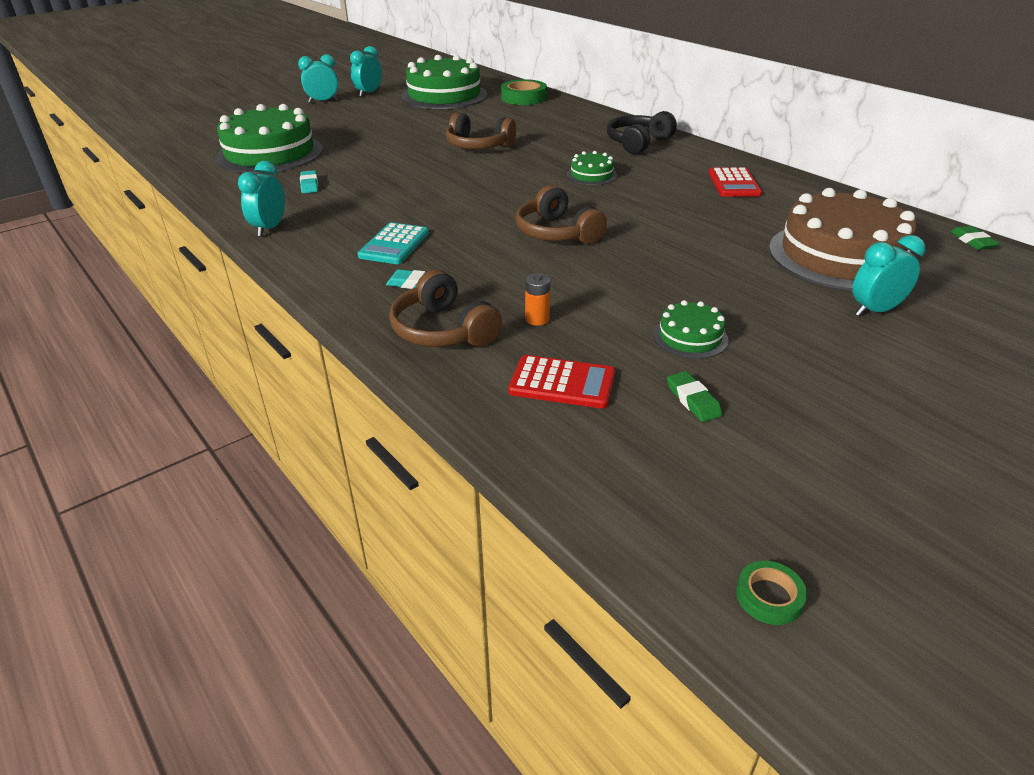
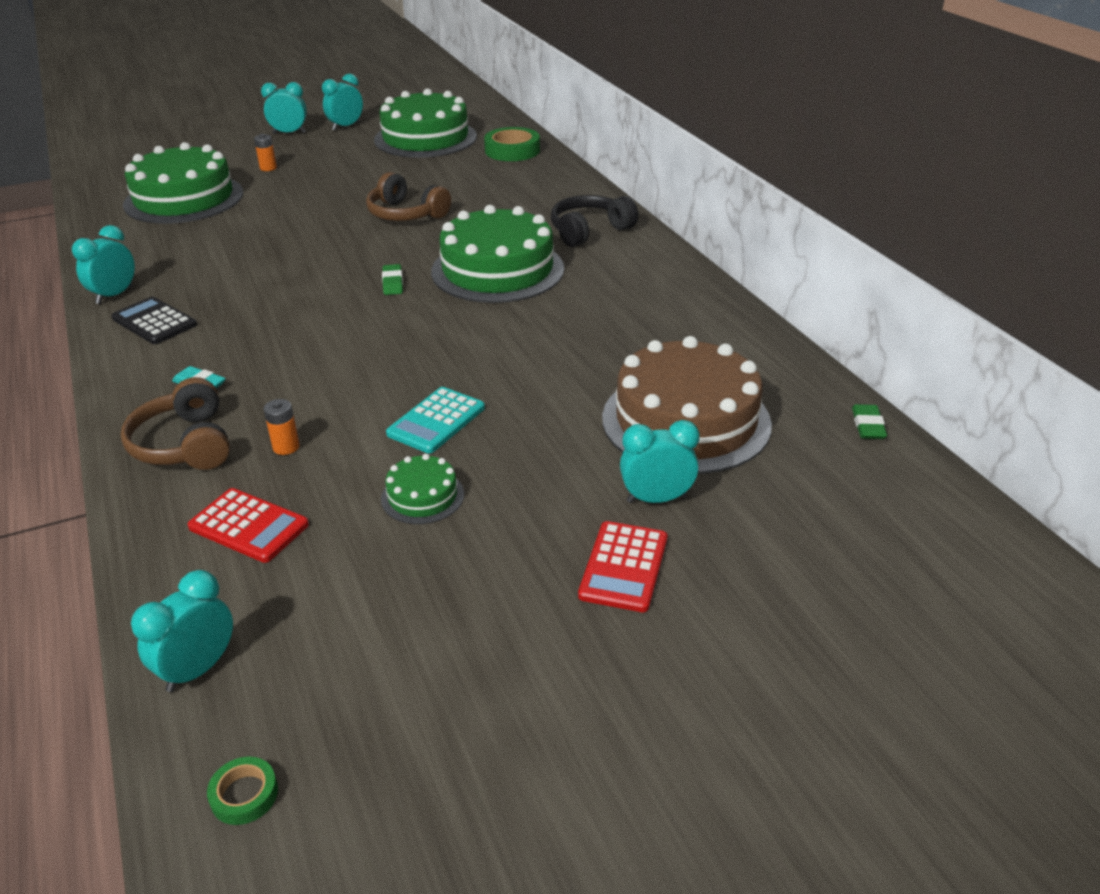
camera: 15 degrees right, 0 degrees up
(309, 185) = (193, 245): turquoise eraser -> none
(326, 243) = (154, 322): none -> black calculator
(327, 126) = (268, 168): none -> orange battery
(394, 244) = (218, 333): turquoise calculator -> turquoise calculator (436, 421)
(557, 233) = (395, 342): brown headphones -> none
(591, 175) = (497, 270): green cake -> green cake, size x2.22
(626, 503) = (198, 669): none -> turquoise clock
(693, 400) = (359, 571): green eraser -> green eraser (393, 283)
(733, 183) = (651, 303): red calculator -> red calculator (623, 567)

